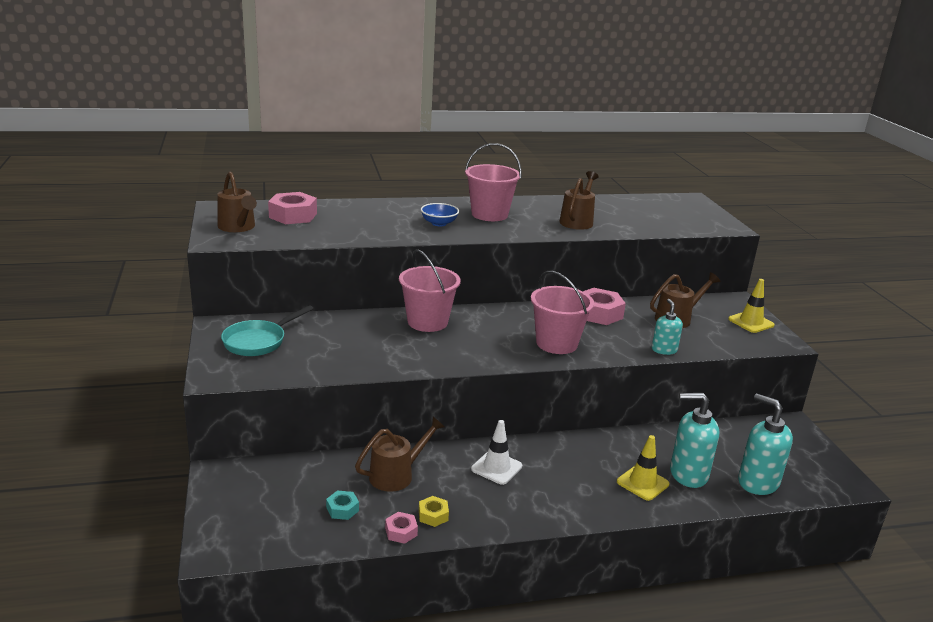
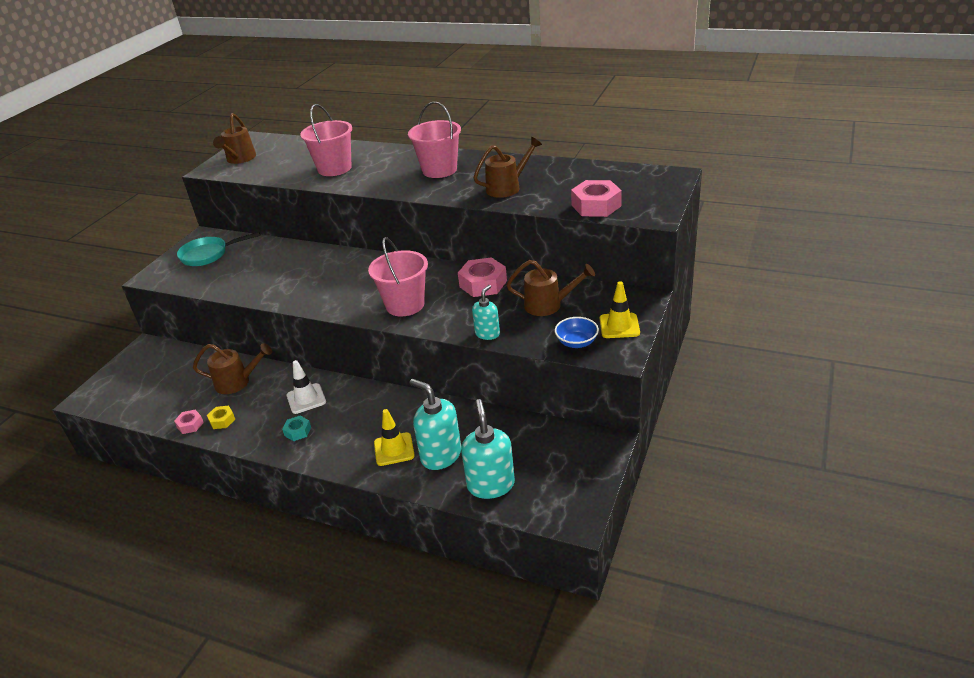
camera: 40 degrees right, 10 degrees up
(293, 215) = (290, 152): pink nut -> pink nut (596, 205)
(342, 509) = (178, 396): turquoise nut -> turquoise nut (298, 431)
(427, 322) = (336, 262): pink bucket -> pink bucket (334, 168)
(439, 223) = (384, 174): blue bowl -> blue bowl (576, 342)

